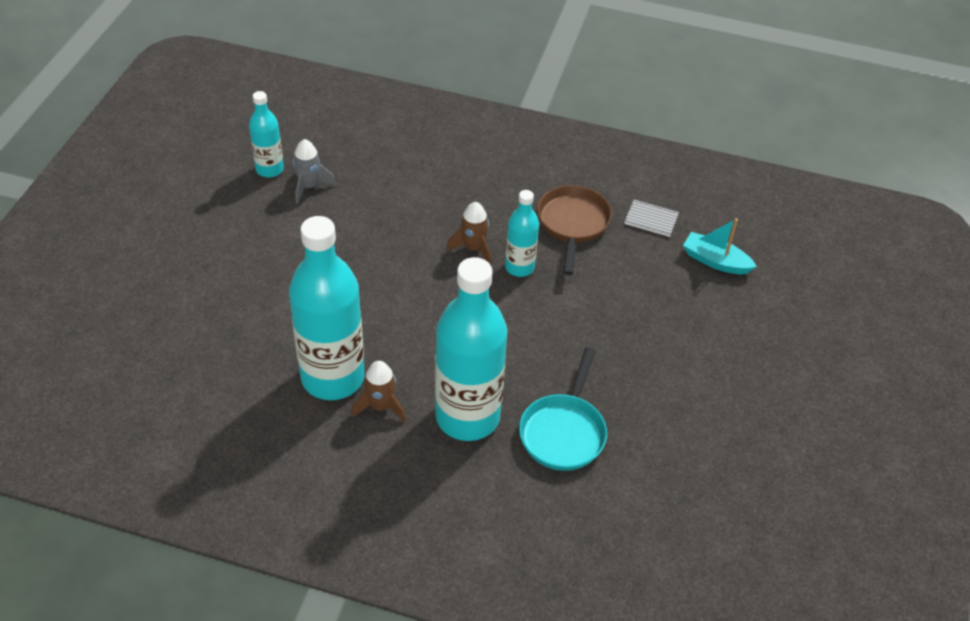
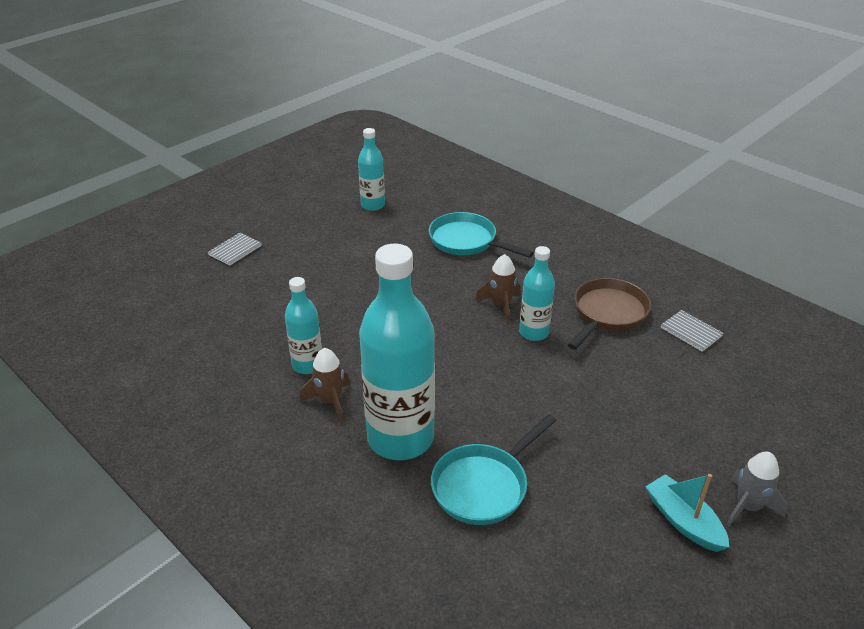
camera: 30 degrees right, 10 degrees down
(158, 274) = (235, 250): none -> grey notebook
(309, 186) = (394, 224): grey rocket -> grey rocket (748, 507)
(333, 377) = (307, 365): turquoise bottle -> turquoise bottle, size x0.51
(396, 184) = (466, 241): none -> turquoise pan
(715, 261) = (741, 387): turquoise boat -> turquoise boat (683, 521)

